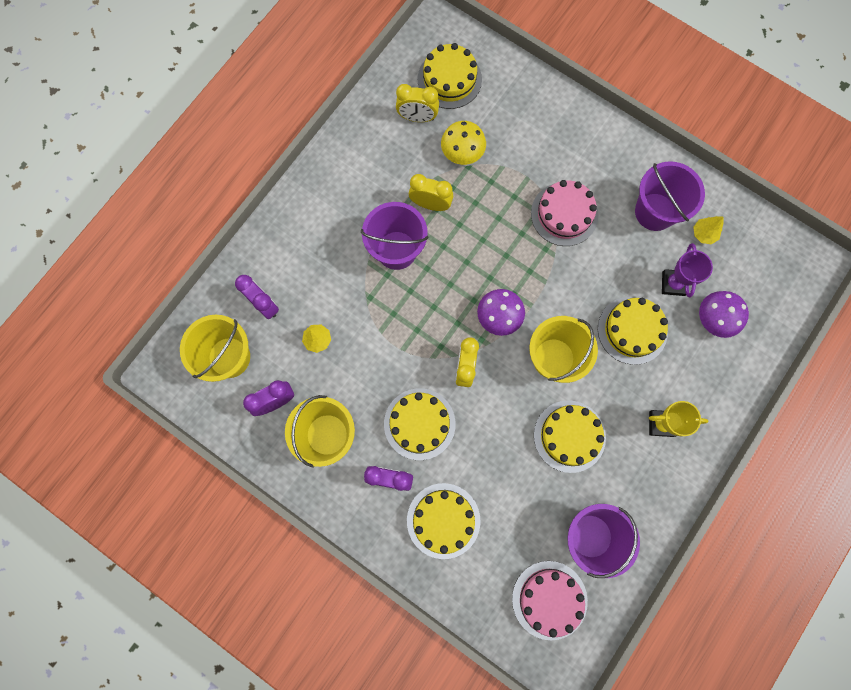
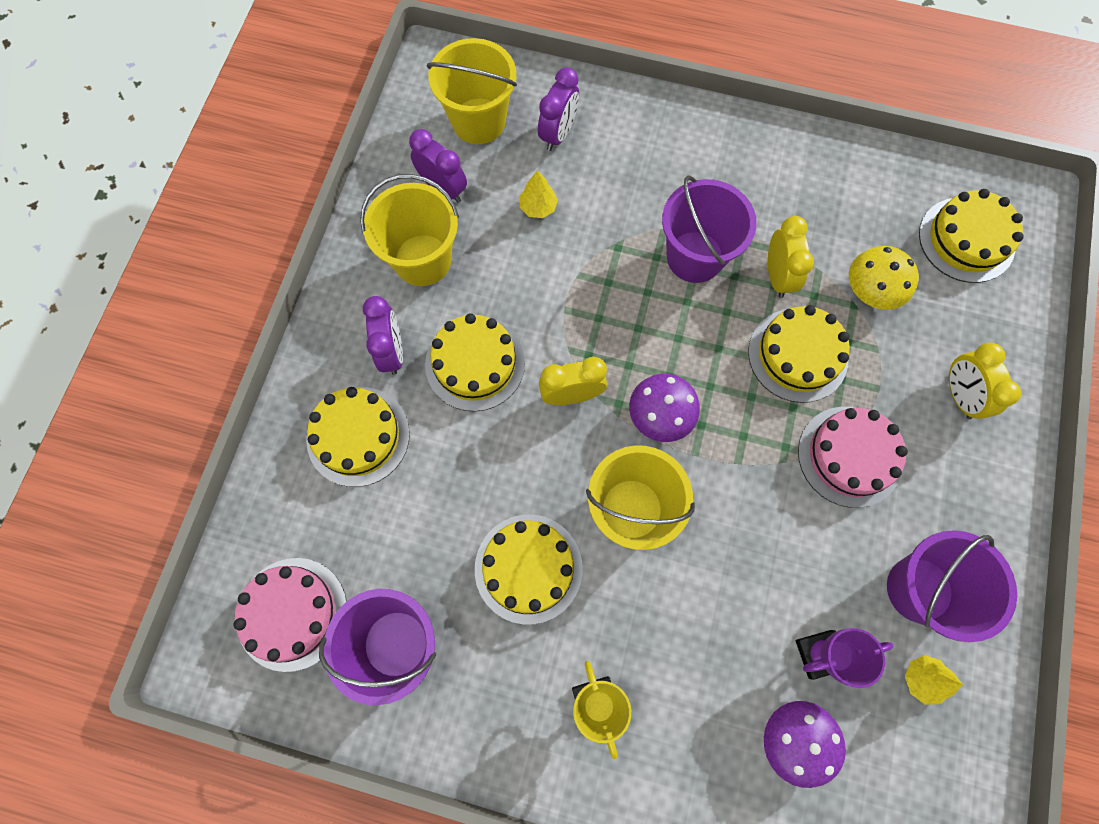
camera: 70 degrees right, 5 degrees down
(417, 117) = (890, 219): yellow clock -> yellow clock (959, 395)
(632, 330) = (720, 612): yellow cake -> yellow cake (797, 355)

